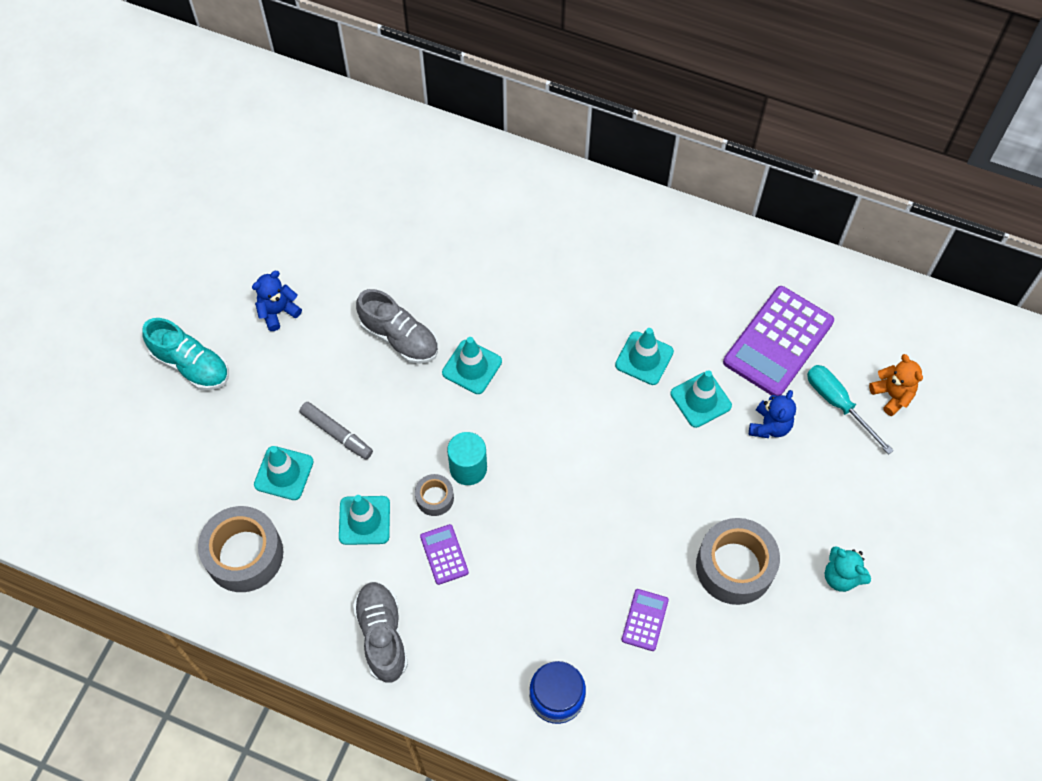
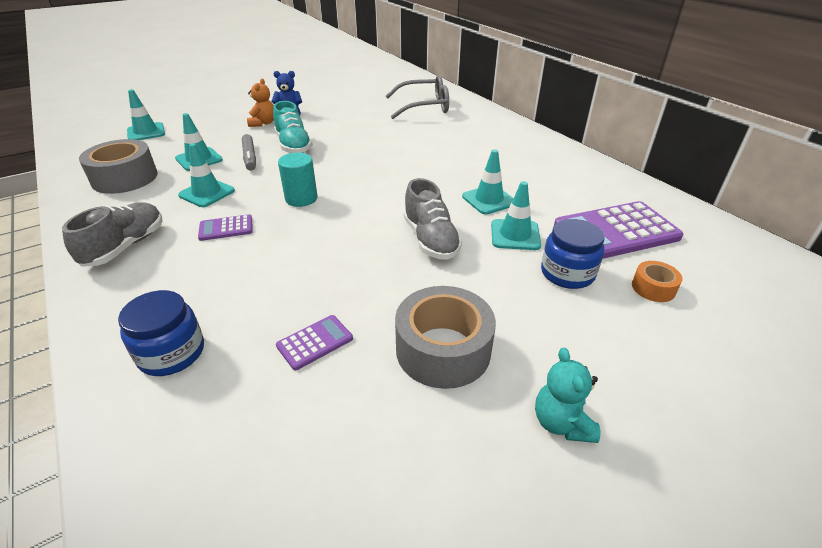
camera: 35 degrees right, 25 degrees down
(191, 365) = (222, 114): turquoise shoe -> turquoise shoe (293, 145)
(399, 338) = (337, 140): grey shoe -> grey shoe (430, 240)
(434, 194) = (425, 106): none -> grey glasses
(435, 498) = (261, 202): grey tape -> none
(444, 554) = (226, 228): purple calculator -> purple calculator turned 120 degrees counterclockwise
(472, 367) = (364, 163): turquoise traffic cone -> turquoise traffic cone (146, 132)
(769, 426) = (567, 273): blue teddy bear -> blue jar
(838, 404) = (653, 288): turquoise screwdriver -> orange tape
(892, 395) = (723, 306): orange teddy bear -> orange teddy bear (263, 123)

